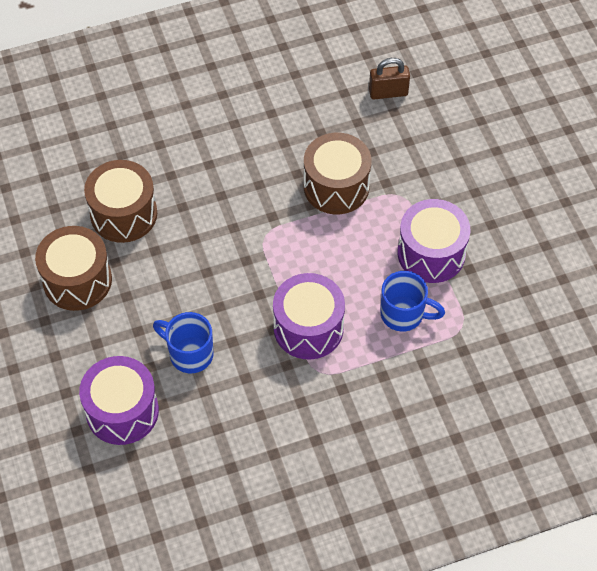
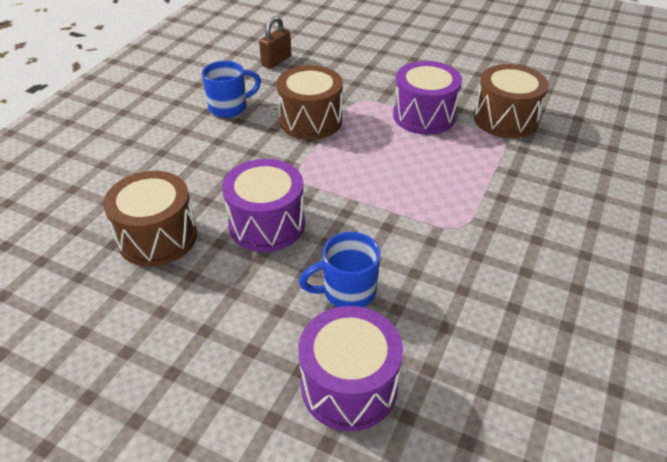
camera: 45 degrees left, 15 degrees down
(77, 280) = (169, 314): brown drum -> brown drum (505, 119)
(308, 328) = (411, 207): purple drum -> purple drum (267, 224)
(404, 314) = (459, 156): blue mug -> blue mug (230, 107)

